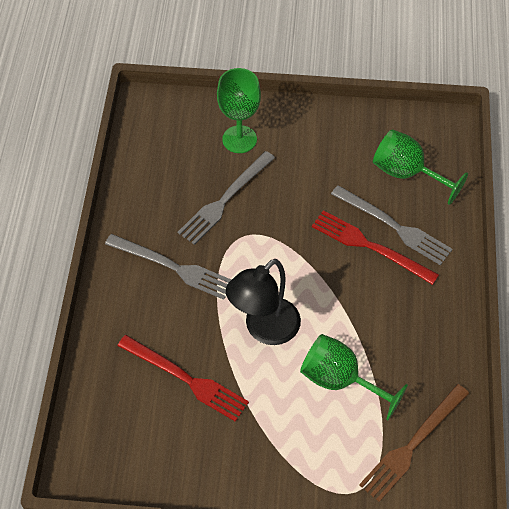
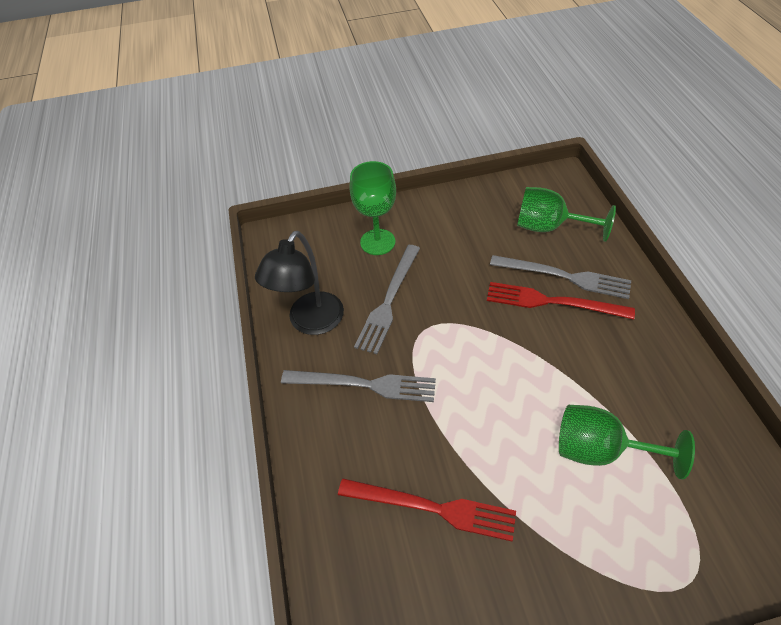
camera: 15 degrees left, 5 degrees down
(264, 329) = (491, 420): black lamp -> black lamp (310, 322)
(413, 444) = (718, 497): brown fork -> none

